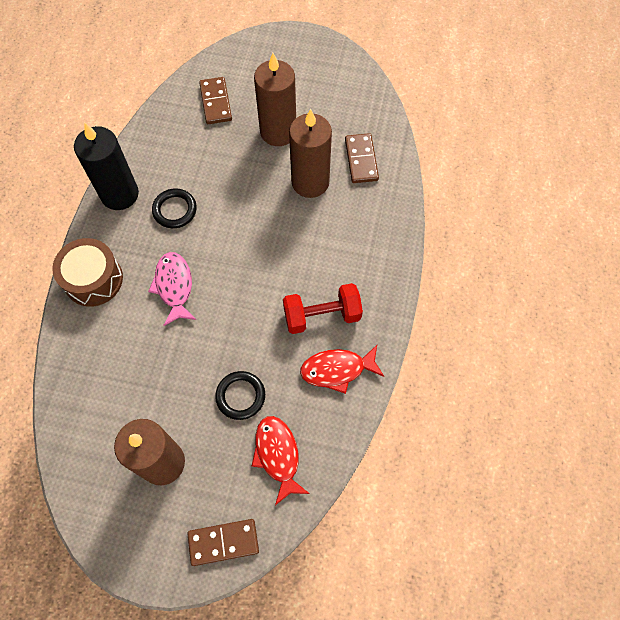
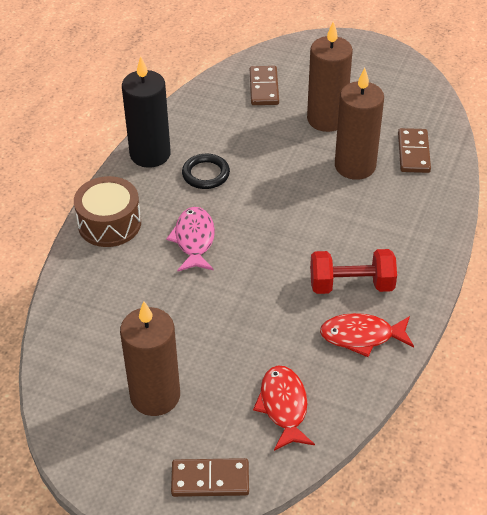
camera: 10 degrees right, 20 degrees down
(240, 396) = (250, 346): black ring -> none

